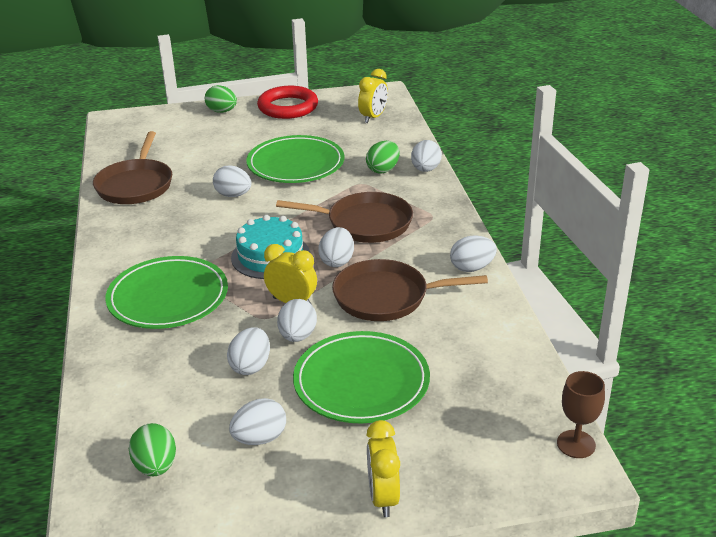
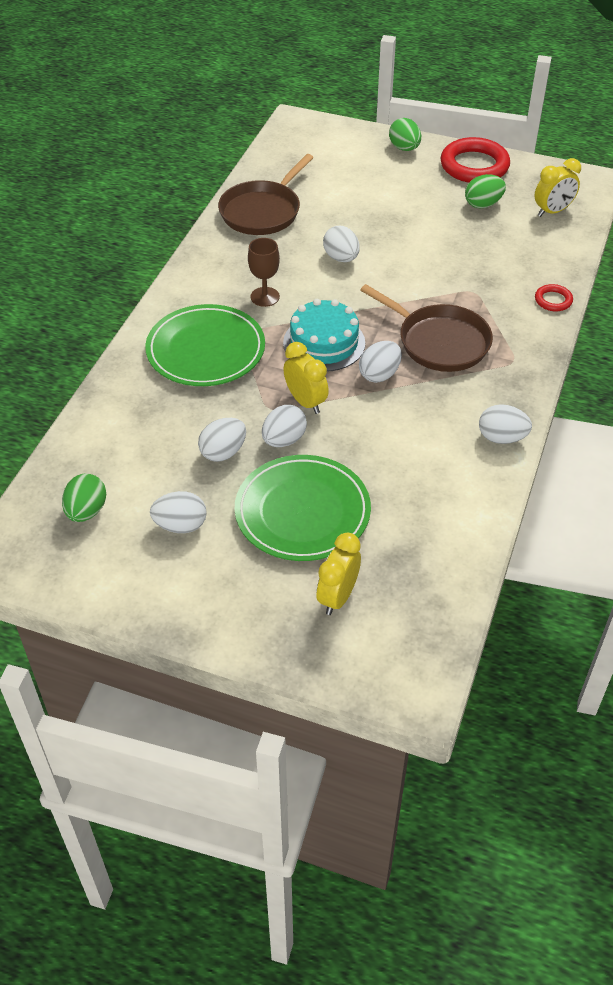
camera: 30 degrees right, 15 degrees up
(296, 164) = (427, 243): green plate -> none
(383, 170) = (509, 283): green egg -> green egg (483, 204)
(383, 497) = (235, 629): yellow clock -> yellow clock (338, 597)
(386, 297) = (393, 434): brown pan -> none
(425, 169) = (553, 300): white egg -> red ring
(576, 444) = (438, 666): brown goblet -> brown goblet (265, 297)

